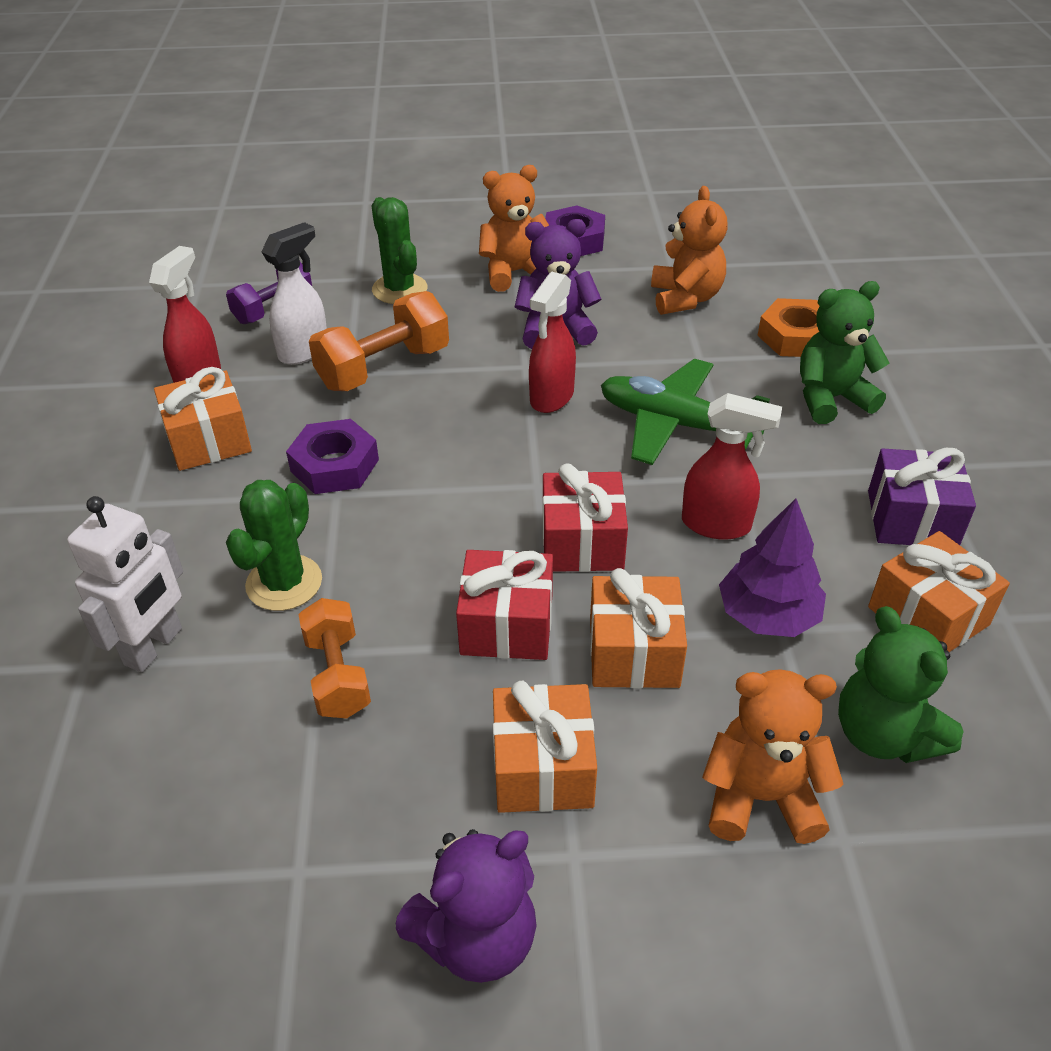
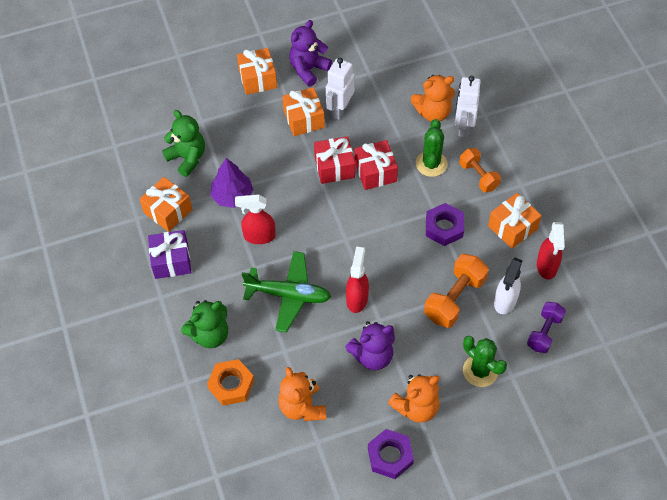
camera: 165 degrees right, 15 degrees up
(337, 675) = (389, 133): orange dumbbell -> orange dumbbell (478, 176)
(434, 772) = (340, 109): none -> white robot
(582, 542) = (316, 213): red gift -> red gift (375, 172)
(634, 652) = (282, 168): orange gift -> orange gift (257, 79)
(760, 797) = (229, 127): orange teddy bear -> orange teddy bear (433, 112)

